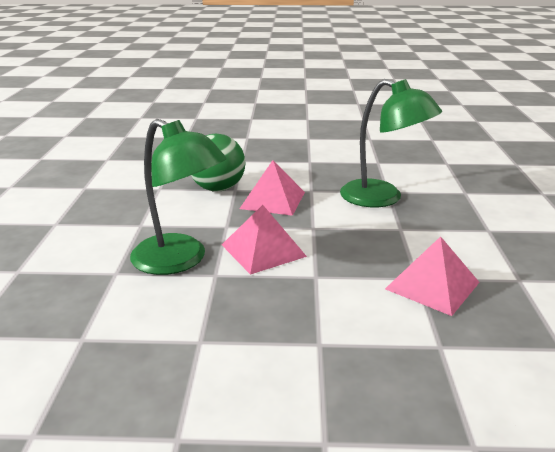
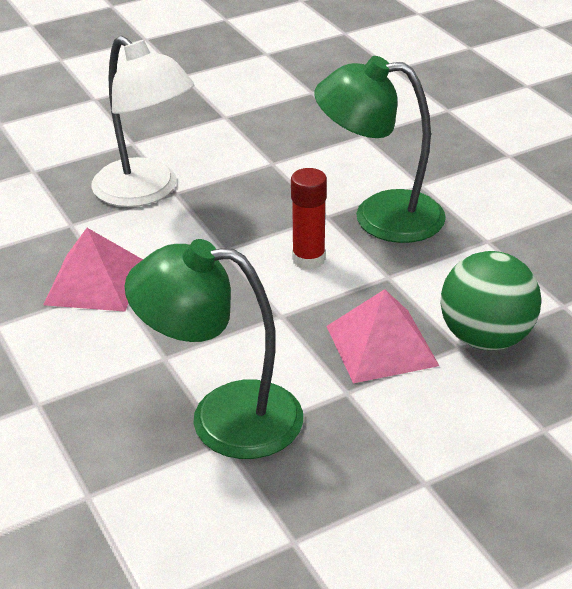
camera: 150 degrees right, 10 degrees up
(263, 250) = (308, 259): pink pyramid -> red glue stick
(348, 355) = (146, 192): none -> white lamp

